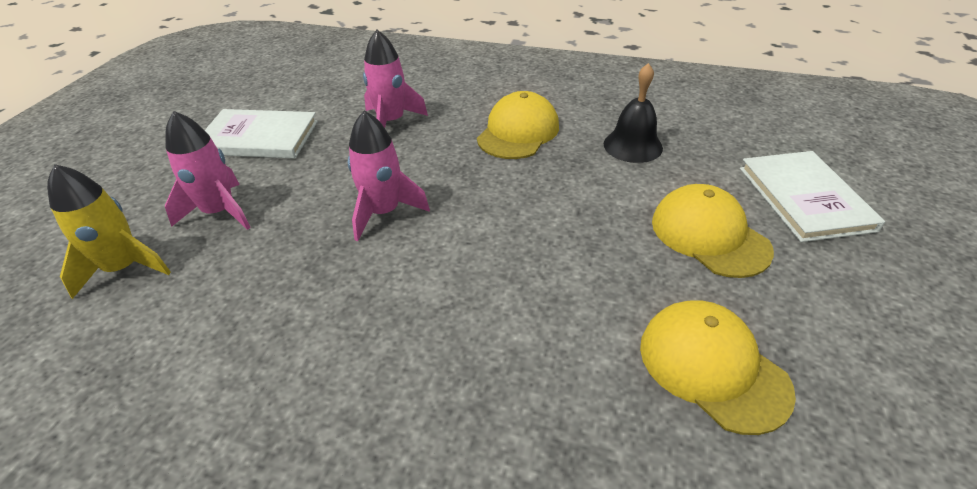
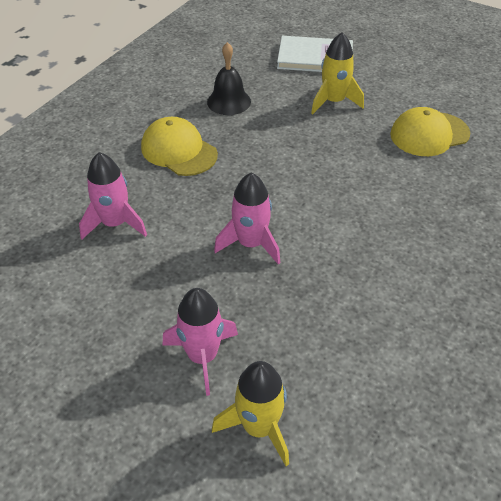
camera: 75 degrees left, 5 degrees up
(259, 137) = (82, 327): white book -> none
(709, 235) = (334, 102): yellow cap -> yellow rocket

